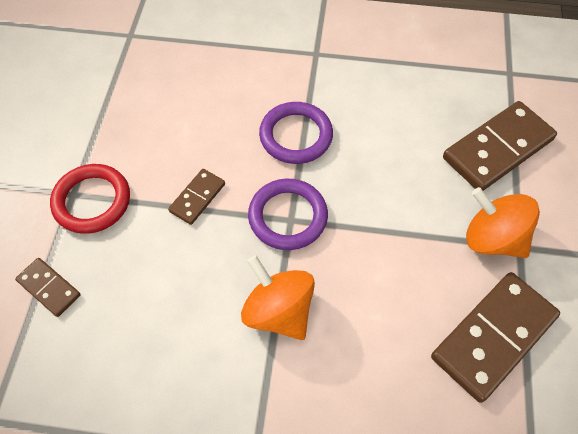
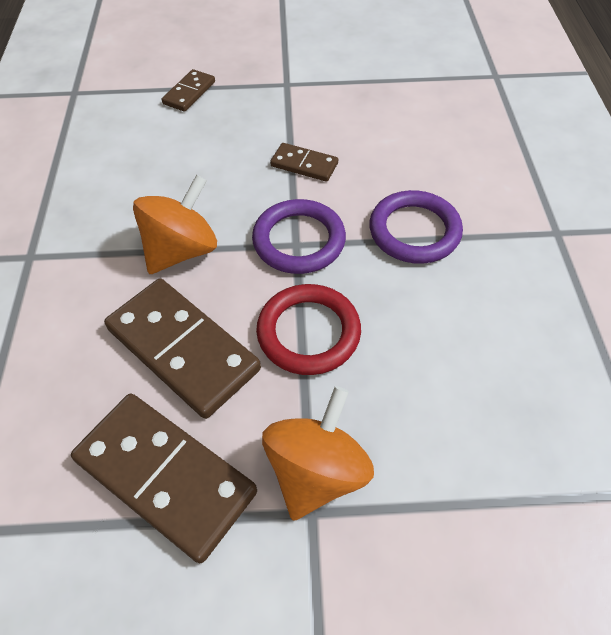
camera: 80 degrees right, 5 degrees down
(92, 201) = (281, 96): red ring -> red ring (308, 332)
(497, 149) = (483, 474): brown domino -> brown domino (183, 349)

